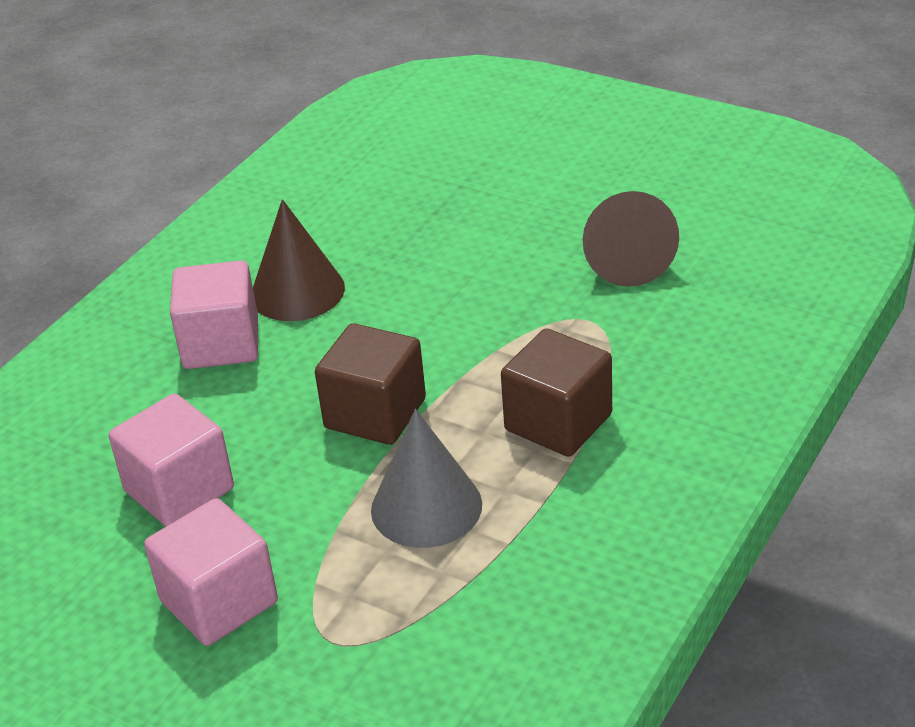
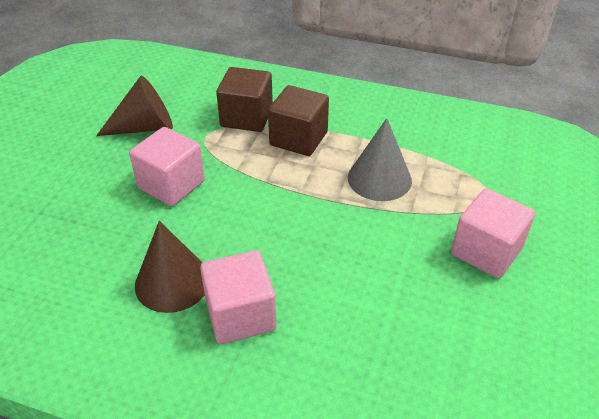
camera: 105 degrees left, 5 degrees up
(179, 490) = (402, 297): pink cube -> pink cube (171, 184)
(375, 413) = (305, 213): brown cube -> brown cube (246, 117)

